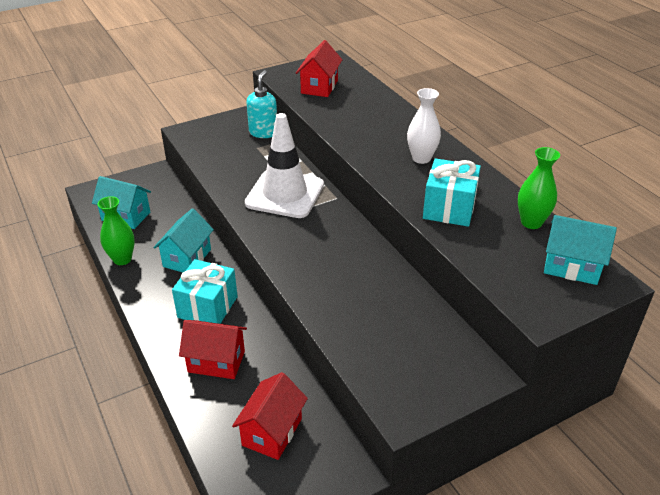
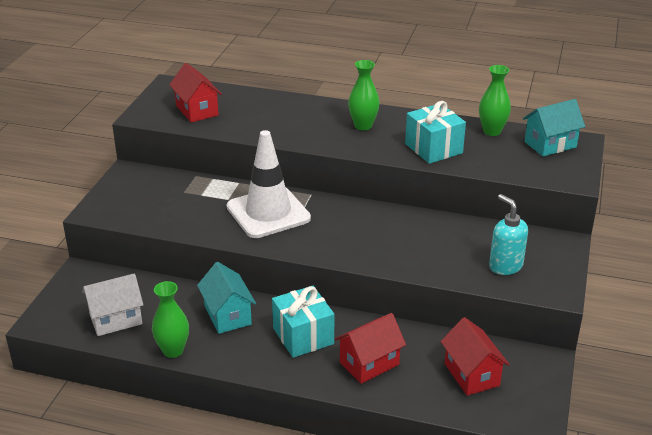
camera: 45 degrees left, 5 degrees down
(126, 216) = (116, 319): turquoise house -> white house
(263, 133) = (169, 178): turquoise soap dispenser -> turquoise soap dispenser (505, 266)
(421, 158) = (363, 126): white vase -> green vase

